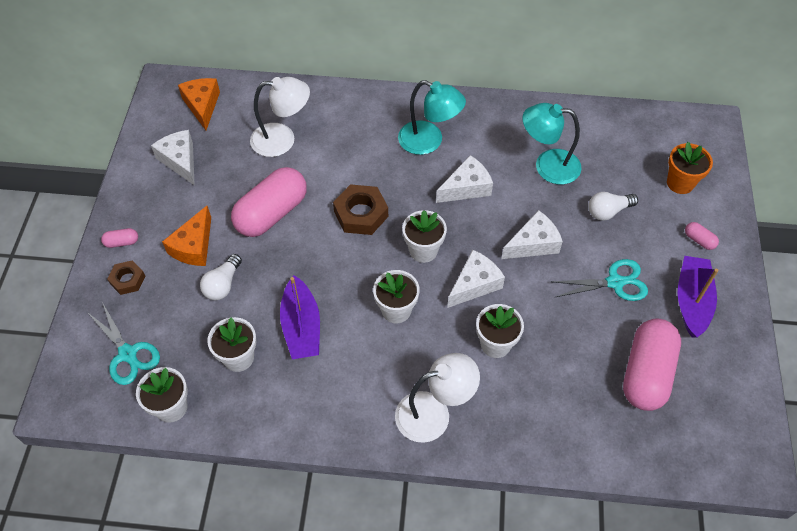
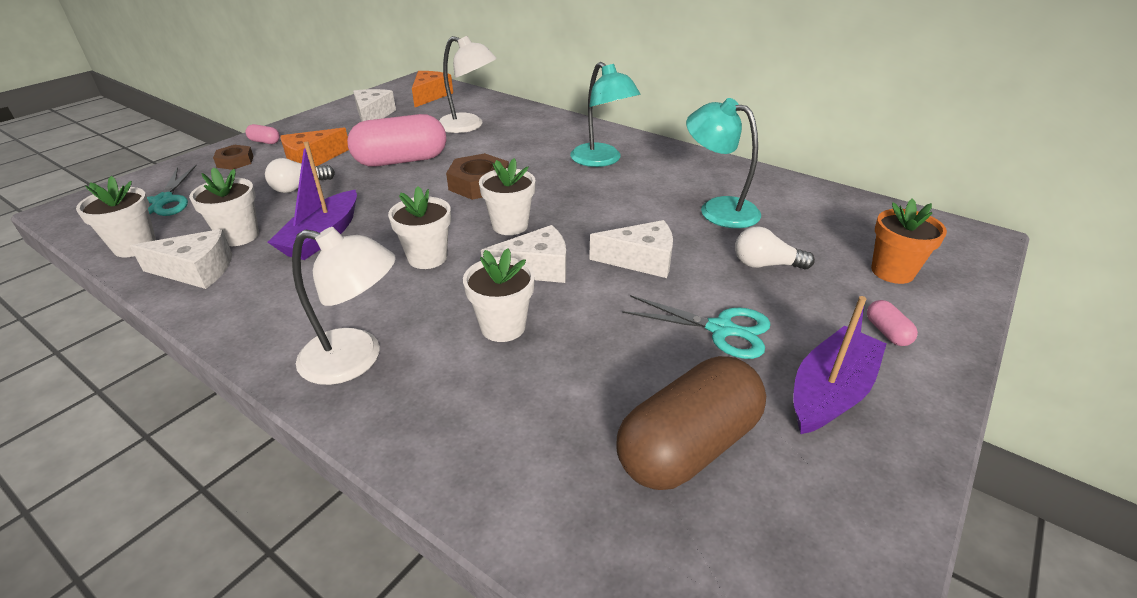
camera: 30 degrees right, 20 degrees down
(466, 187) = (607, 198): white cheese -> white cheese (196, 270)
(646, 373) = (687, 446): pink capsule -> brown capsule

